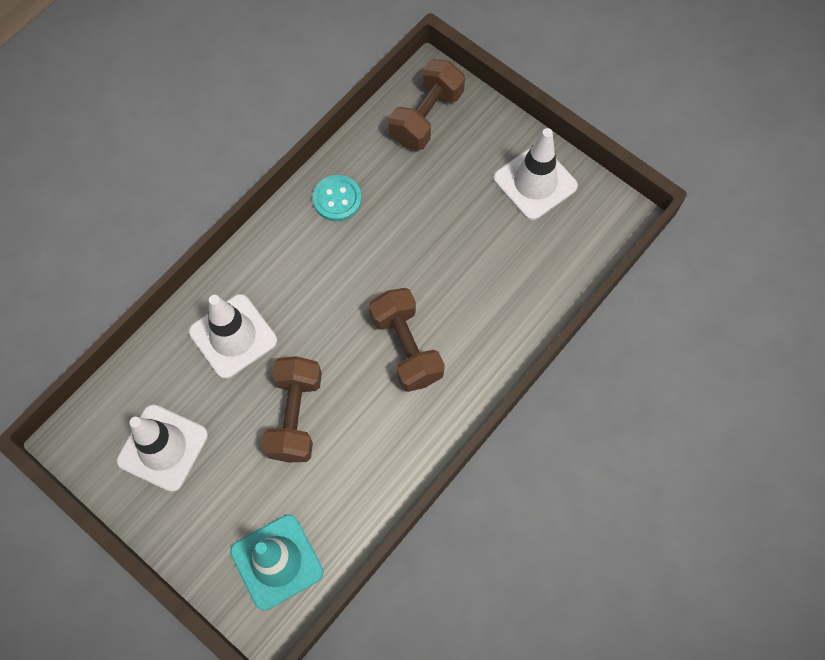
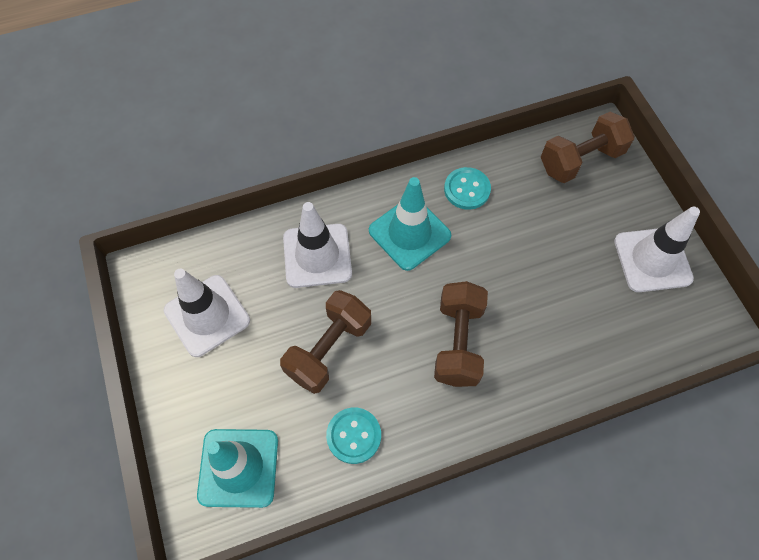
camera: 30 degrees right, 5 degrees down
(307, 269) = (409, 233): none -> turquoise traffic cone
(361, 478) = (354, 436): none -> turquoise button

